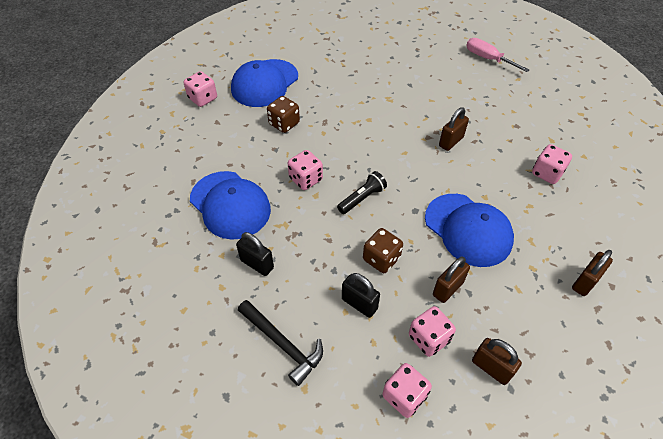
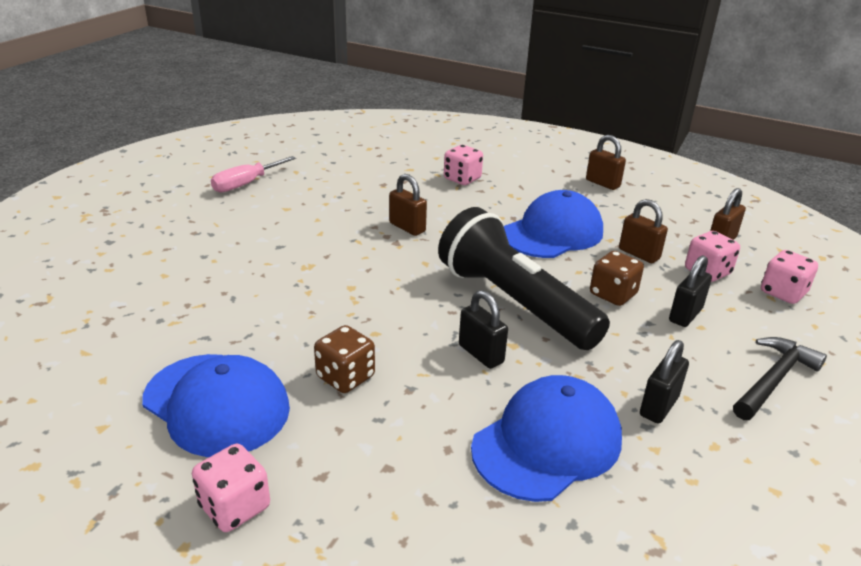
camera: 90 degrees left, 20 degrees down
(306, 179) = (481, 354): pink dice -> black padlock
(362, 198) = (514, 303): black flashlight -> black flashlight, size x2.38

